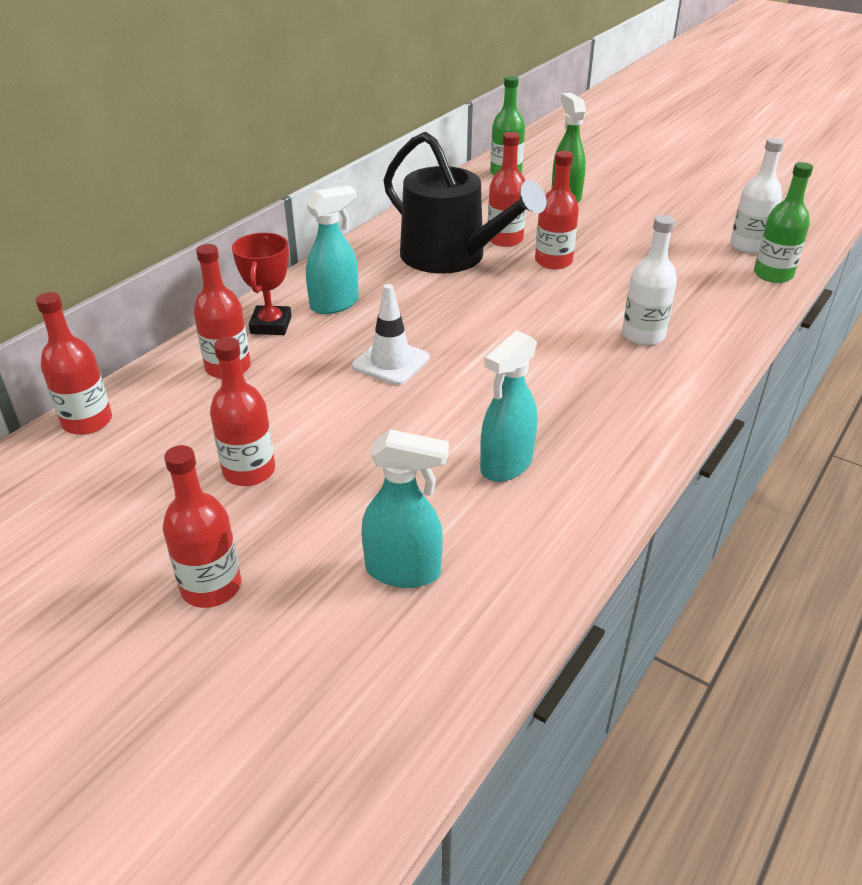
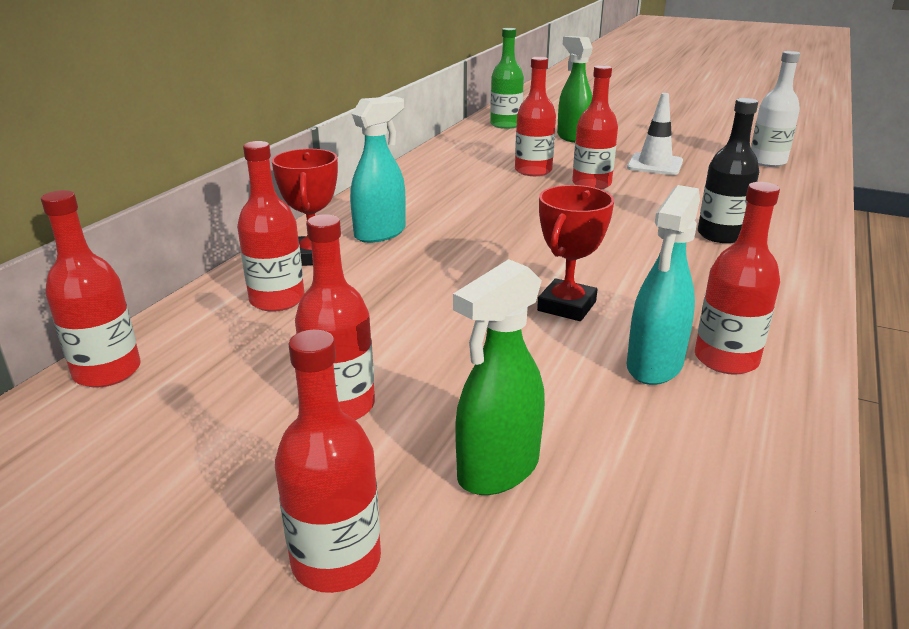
camera: 10 degrees left, 10 degrees down
(344, 537) = (497, 470): none -> green spray bottle
(391, 362) = (467, 279): white traffic cone -> white traffic cone (655, 165)
(404, 571) = (597, 502): turquoise spray bottle -> none
(451, 257) = (486, 187): black watering can -> none
(463, 399) = (567, 306): none -> red trophy
(569, 465) = (726, 359): none -> red bottle
(643, 335) = (720, 235): white bottle -> black bottle
(773, 274) = (807, 180): green bottle -> none

